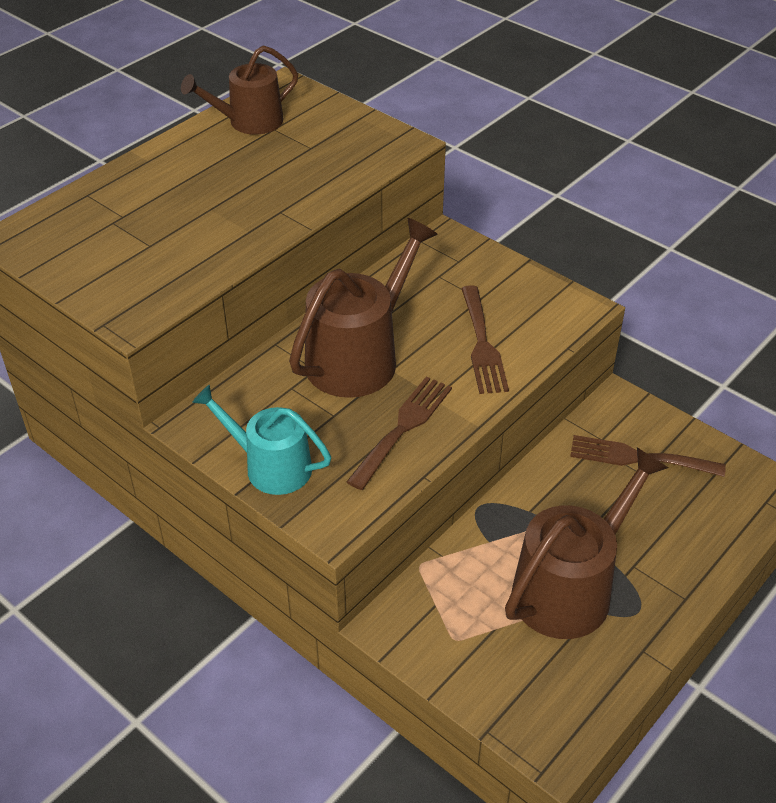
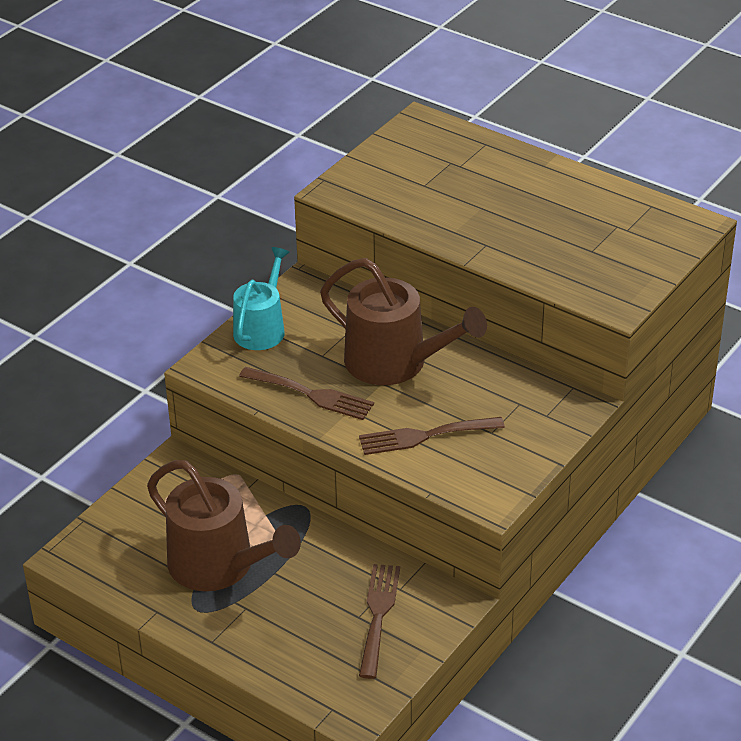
camera: 85 degrees right, 5 degrees down
(249, 122) = (623, 211): brown watering can -> none

